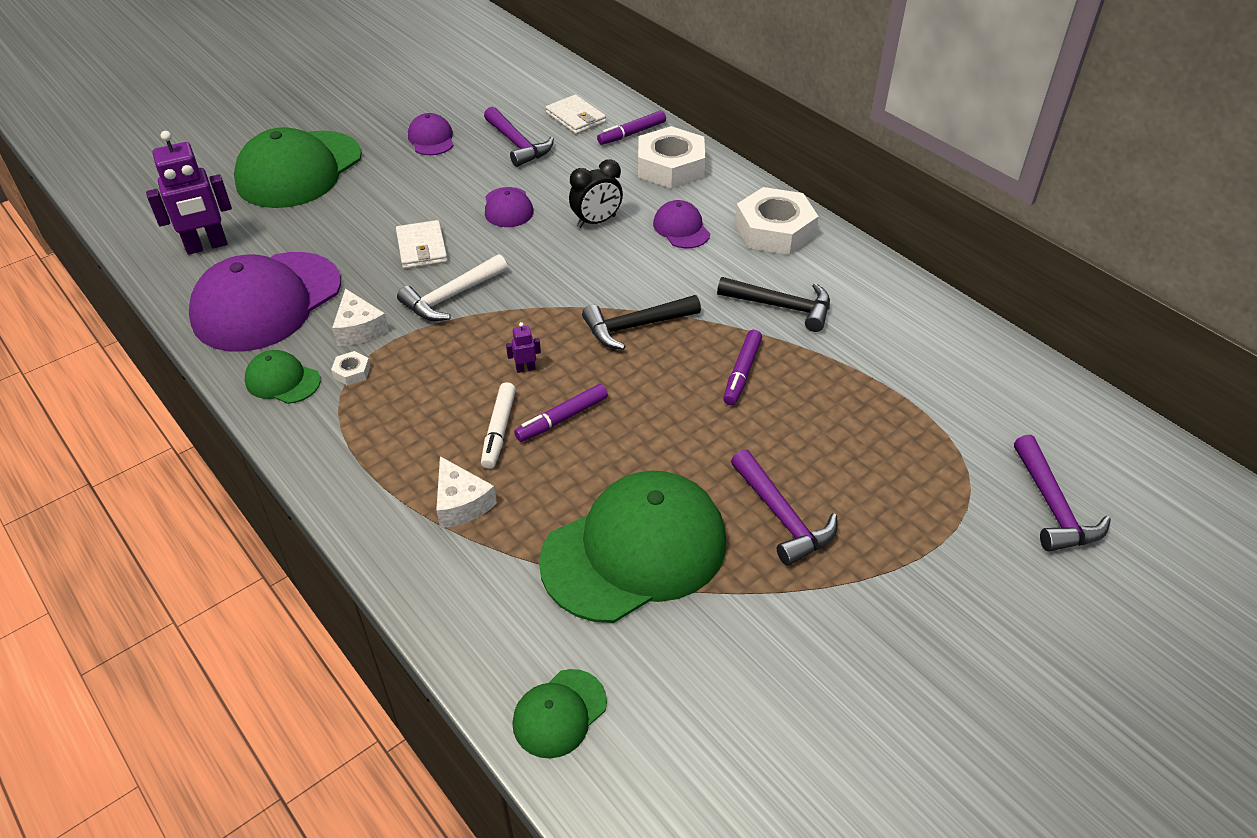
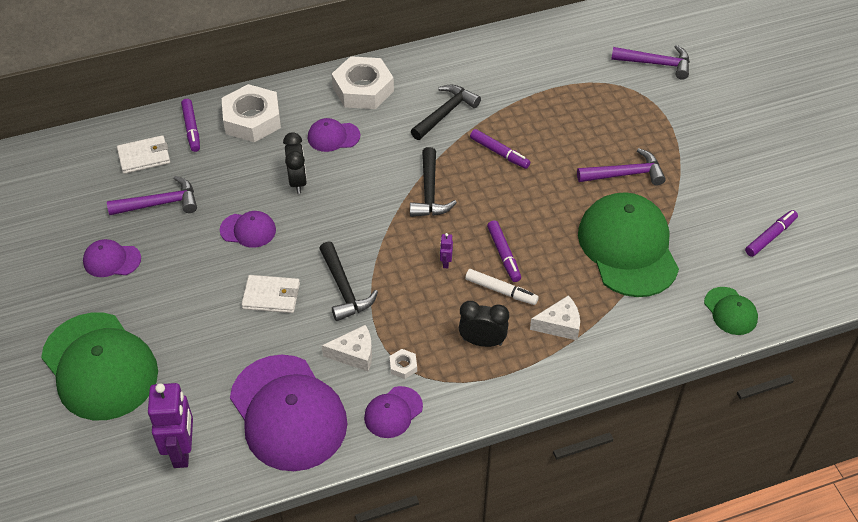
camera: 70 degrees left, 5 degrees up
(282, 380) = (393, 412): green cap -> purple cap
(409, 432) = (482, 341): none -> black clock
(451, 297) = (344, 289): white hammer -> black hammer
(751, 747) = (770, 237): none -> purple marker

